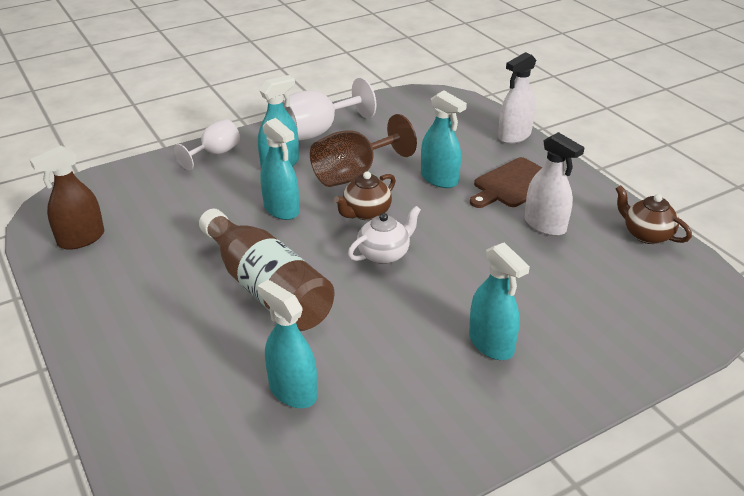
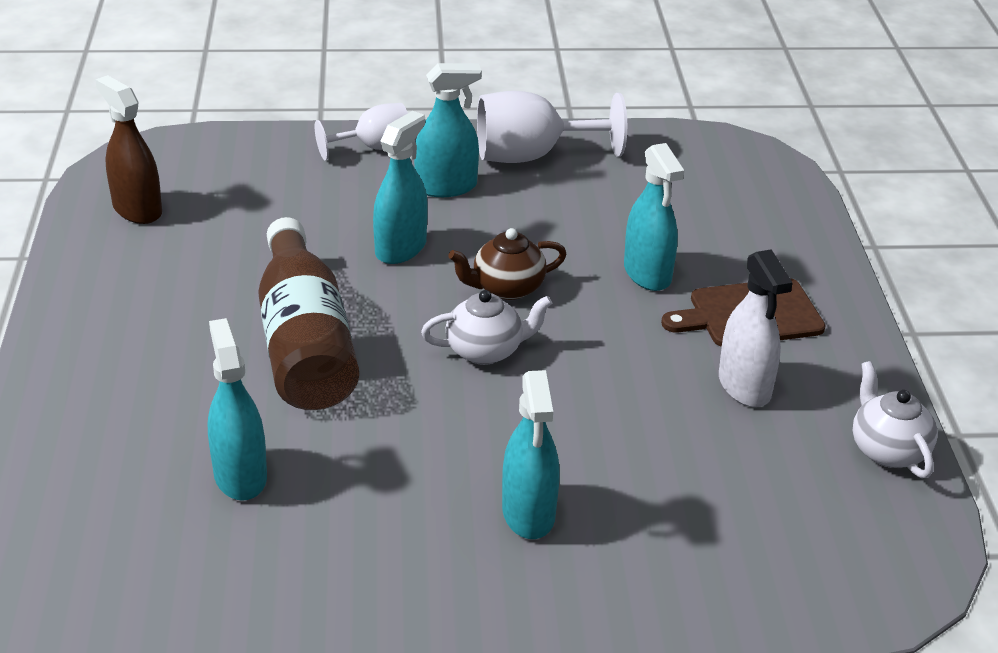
camera: 25 degrees right, 0 degrees up
(81, 239) = (137, 209): brown spray bottle -> brown spray bottle turned 60 degrees clockwise
(281, 209) = (401, 248): turquoise spray bottle -> turquoise spray bottle turned 135 degrees counterclockwise
(354, 174) = (534, 230): brown goblet -> none
(514, 136) = (815, 245): white spray bottle -> none
(646, 234) = (887, 450): brown teapot -> white teapot

